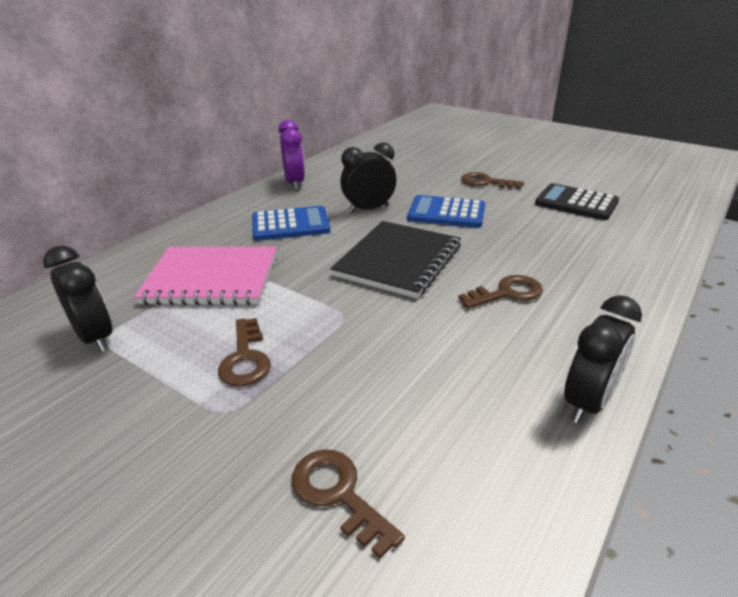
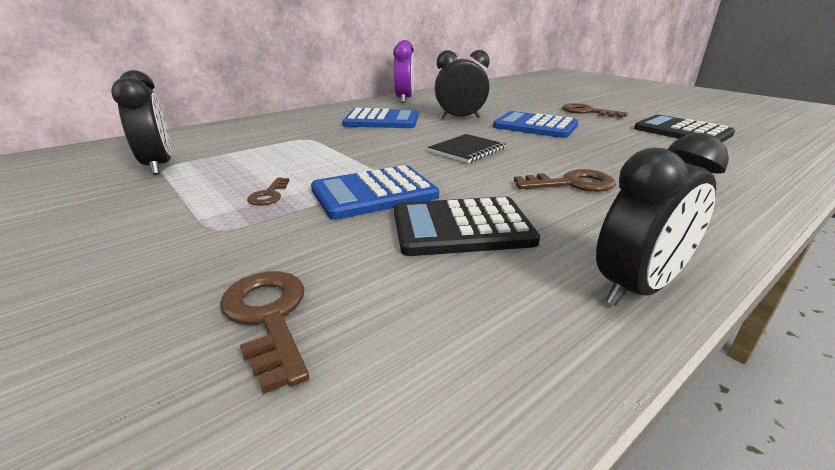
camera: 15 degrees right, 5 degrees down
(211, 278) = (286, 143): pink notebook -> none
(245, 358) = (269, 195): brown key -> brown key, size x0.60
(343, 337) = (374, 193): none -> blue calculator
(398, 261) = (467, 150): black notebook -> black notebook, size x0.54
(439, 365) = (461, 227): none -> black calculator

